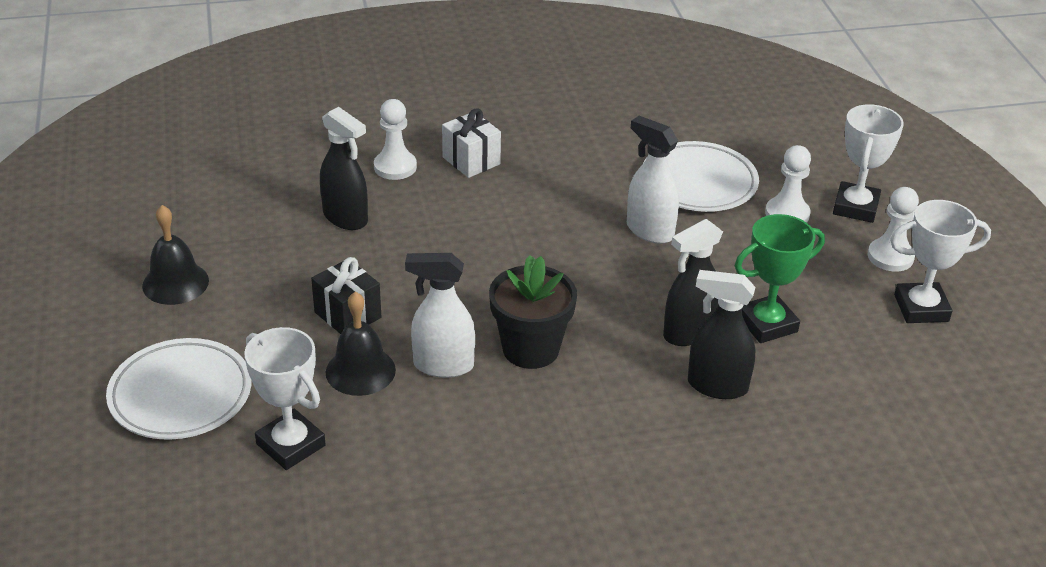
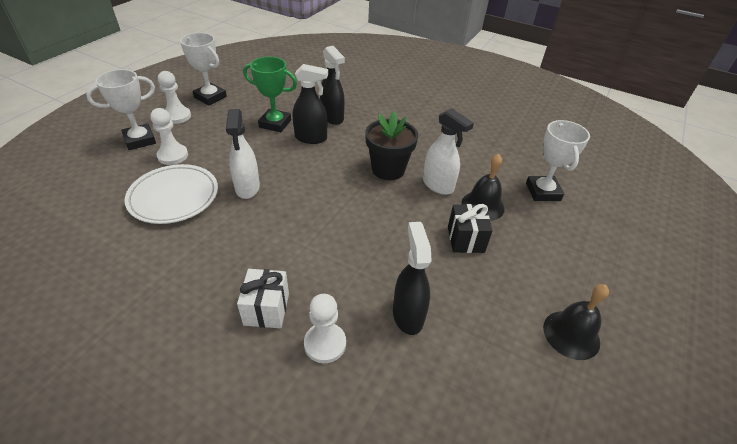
camera: 140 degrees left, 5 degrees up
(180, 395) = (594, 247): white plate -> none

